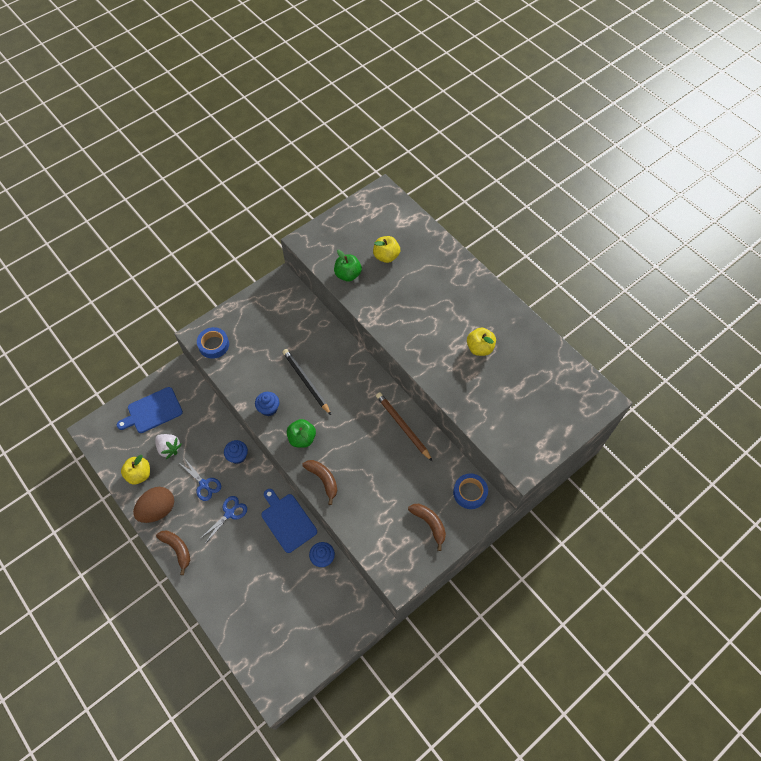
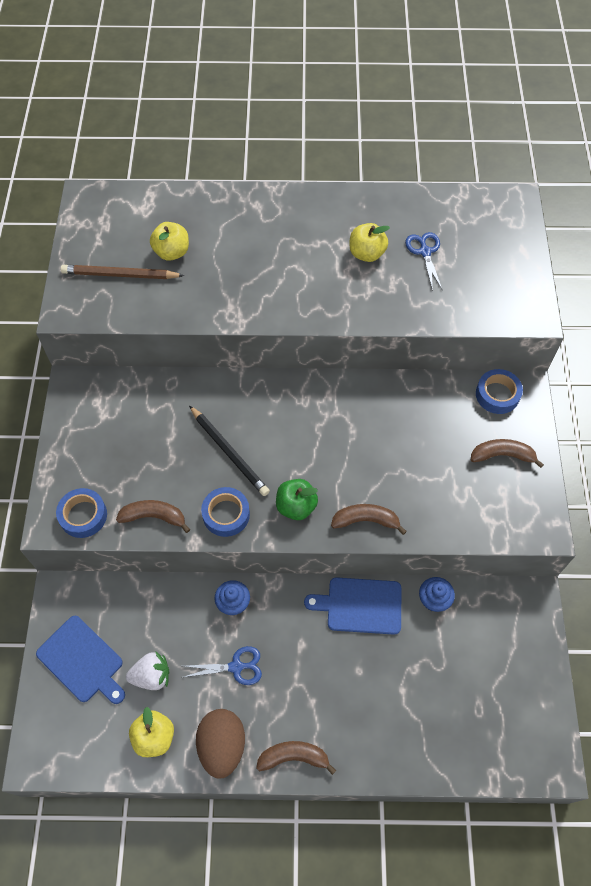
camera: 50 degrees left, 0 degrees up
(152, 411) = (82, 661): blue cutting board -> blue cutting board turned 60 degrees counterclockwise
(229, 513) = (298, 663): blue scissors -> blue scissors (425, 252)
(239, 376) = (154, 516): none -> brown banana
(268, 408) = (226, 514): blue cupcake -> blue tape
(306, 382) = (229, 452): black pencil -> black pencil turned 135 degrees counterclockwise
(348, 275) = (157, 302): green apple -> none
(403, 426) = (370, 399): brown pencil -> brown pencil (120, 275)

